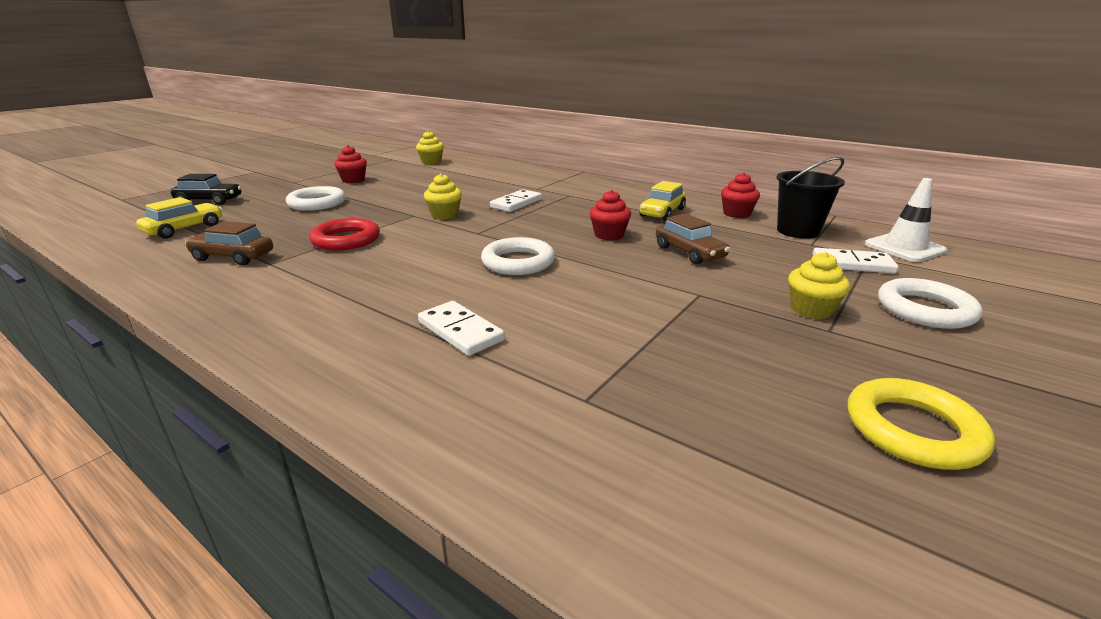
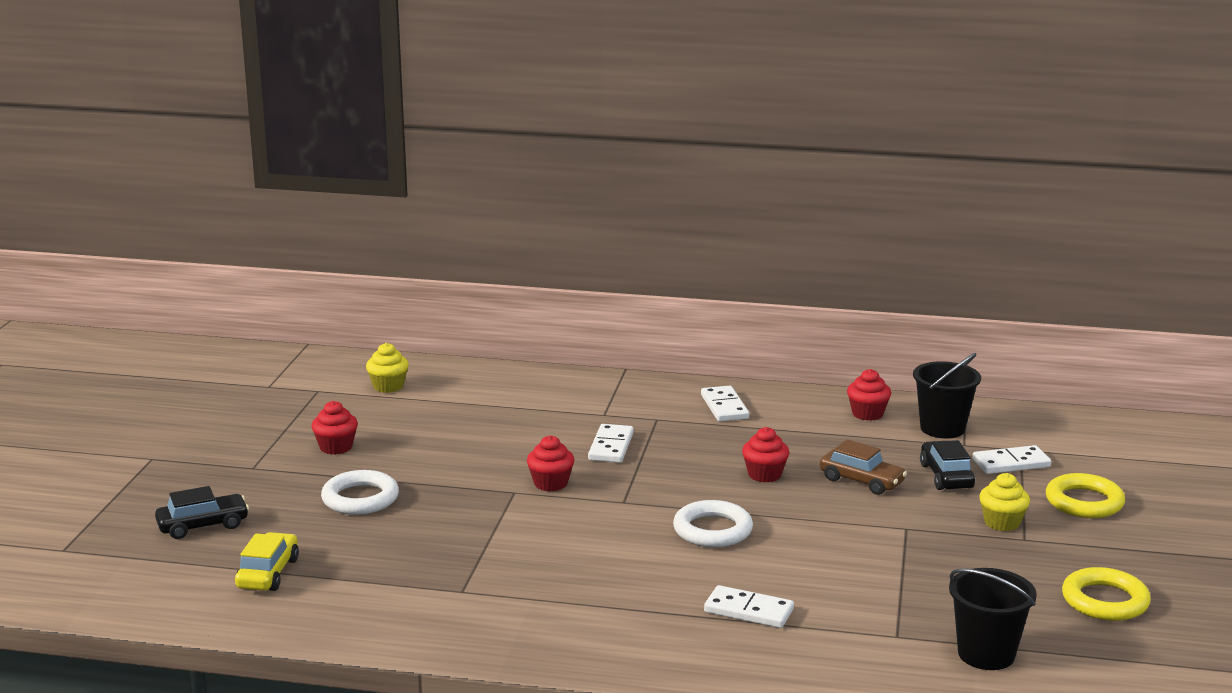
camera: 25 degrees left, 5 degrees down
(233, 257) = (406, 593): brown car -> none
(346, 240) = (493, 544): red ring -> none
(444, 215) = (551, 483): yellow cupcake -> red cupcake
(626, 196) = (724, 407): none -> white domino
(662, 213) = (789, 428): yellow car -> none
(682, 460) = (986, 654): none -> black bucket
(776, 262) = (946, 476): none -> black car
(904, 248) = (1046, 431): white traffic cone -> none
(925, 310) = (1084, 502): white ring -> yellow ring

